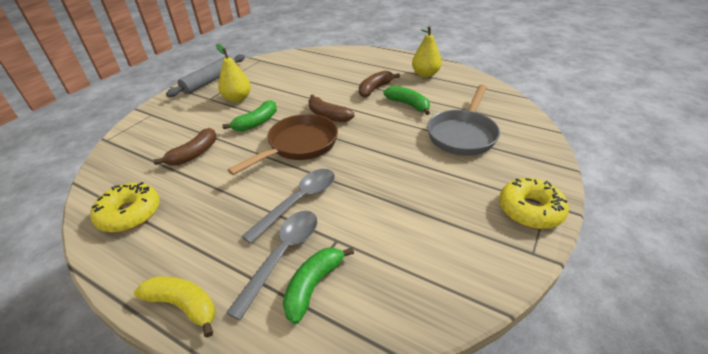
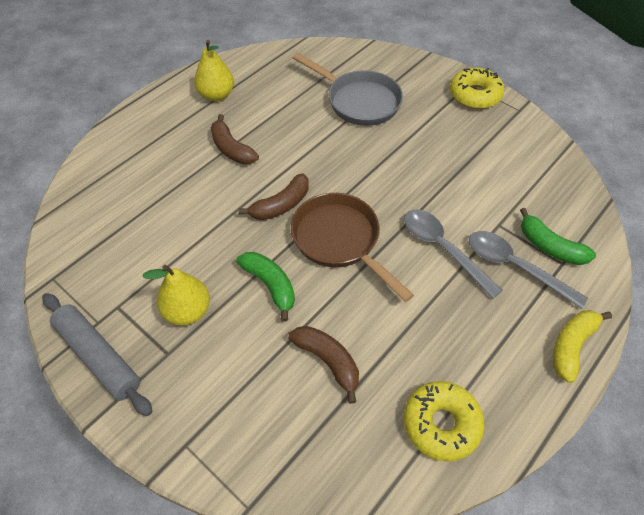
camera: 80 degrees left, 15 degrees up
(408, 105) = (284, 127): green banana -> none

